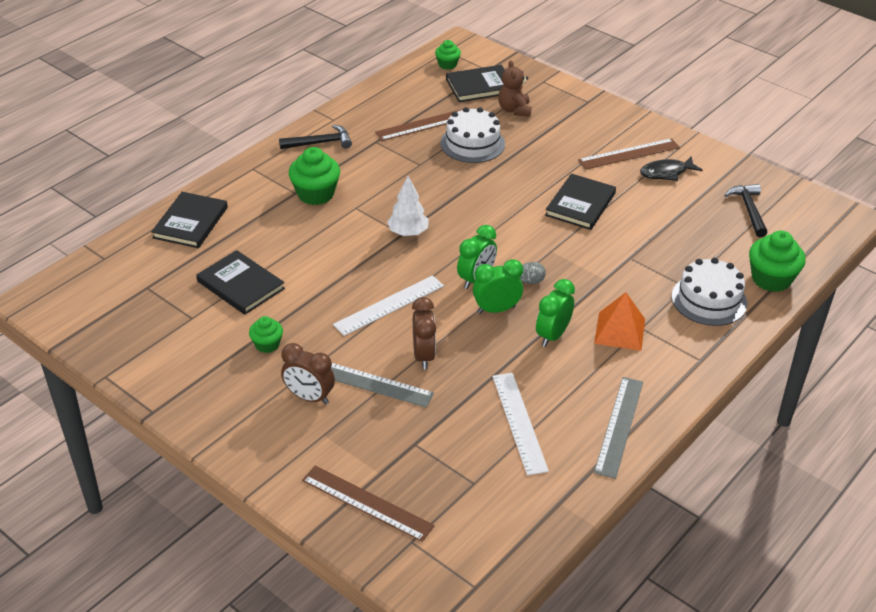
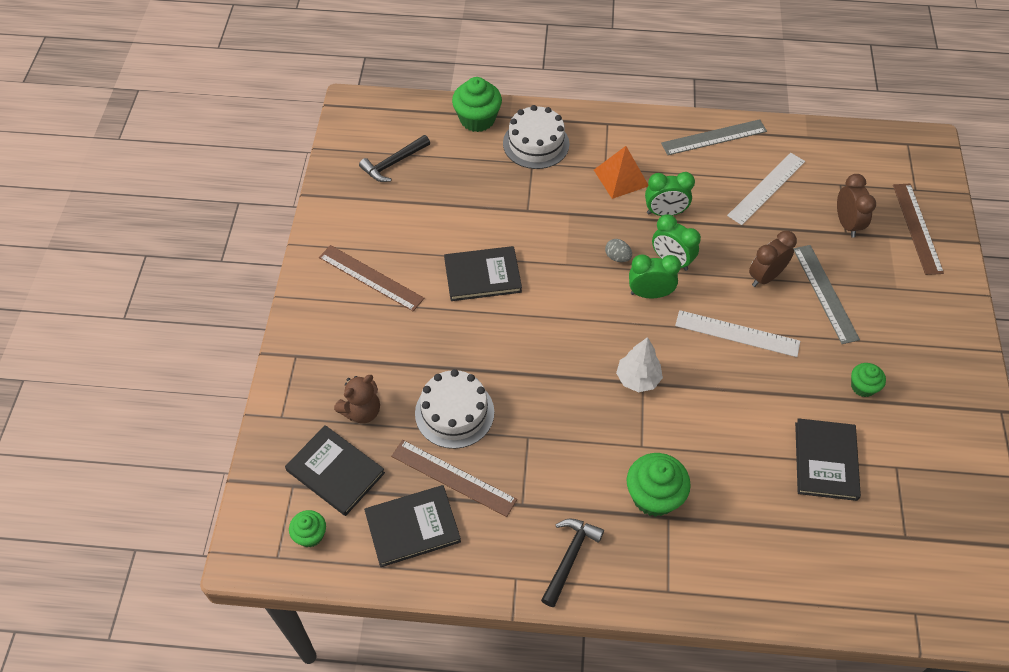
camera: 125 degrees left, 15 degrees up
(190, 222) = (797, 577): black book -> black book (412, 527)
(309, 397) = (877, 320): brown clock -> brown clock (846, 224)
(320, 143) = (569, 558): black hammer -> black hammer turned 75 degrees clockwise
(666, 173) = (381, 238): black fish -> none

